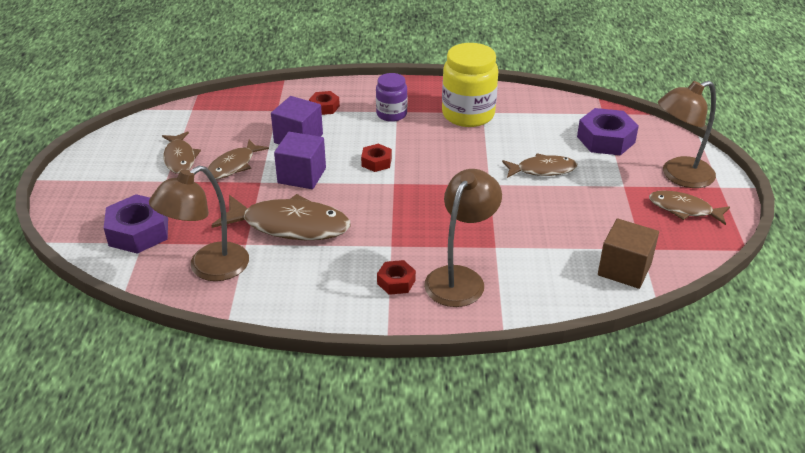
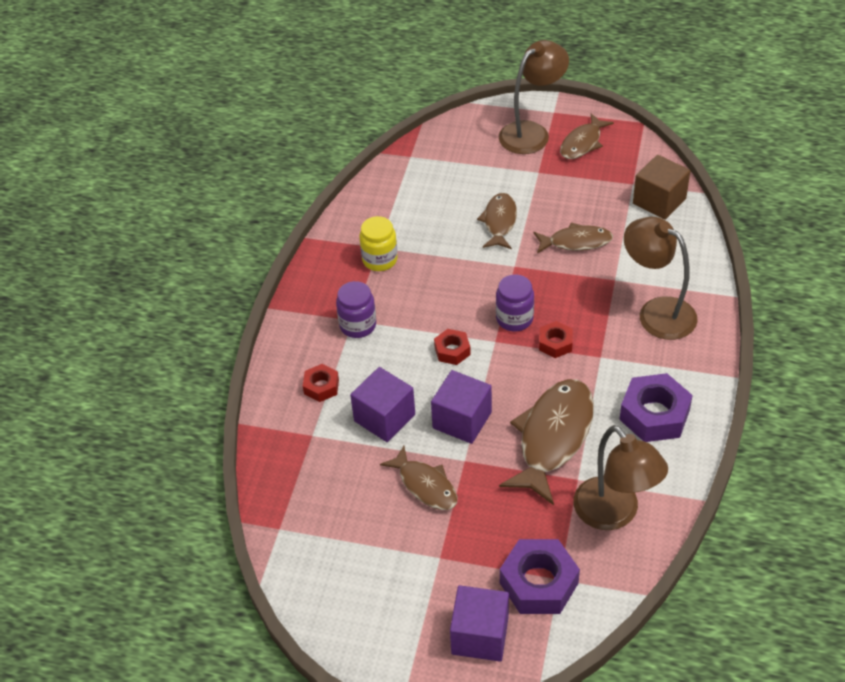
camera: 75 degrees left, 10 degrees up
(93, 207) = (480, 635): none -> purple cube
(180, 158) = (394, 542): brown fish -> brown fish (576, 242)
(396, 282) = (656, 360): red nut -> red nut (555, 343)
(423, 191) = (514, 319): none -> purple jar
(468, 114) = (380, 260): yellow jar -> yellow jar, size x0.58
(606, 139) = (459, 165): purple nut -> purple nut (654, 415)
(679, 176) = (532, 132): brown lamp -> brown lamp turned 120 degrees counterclockwise

